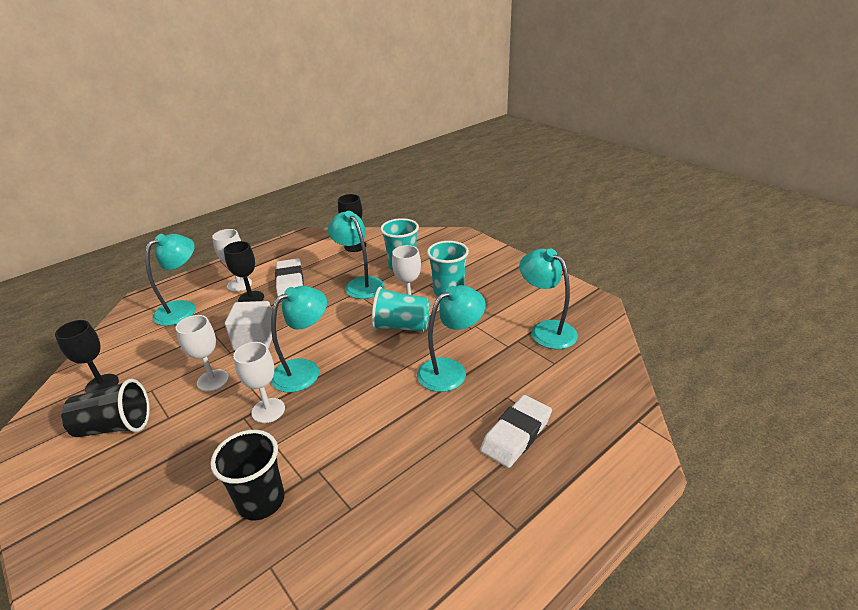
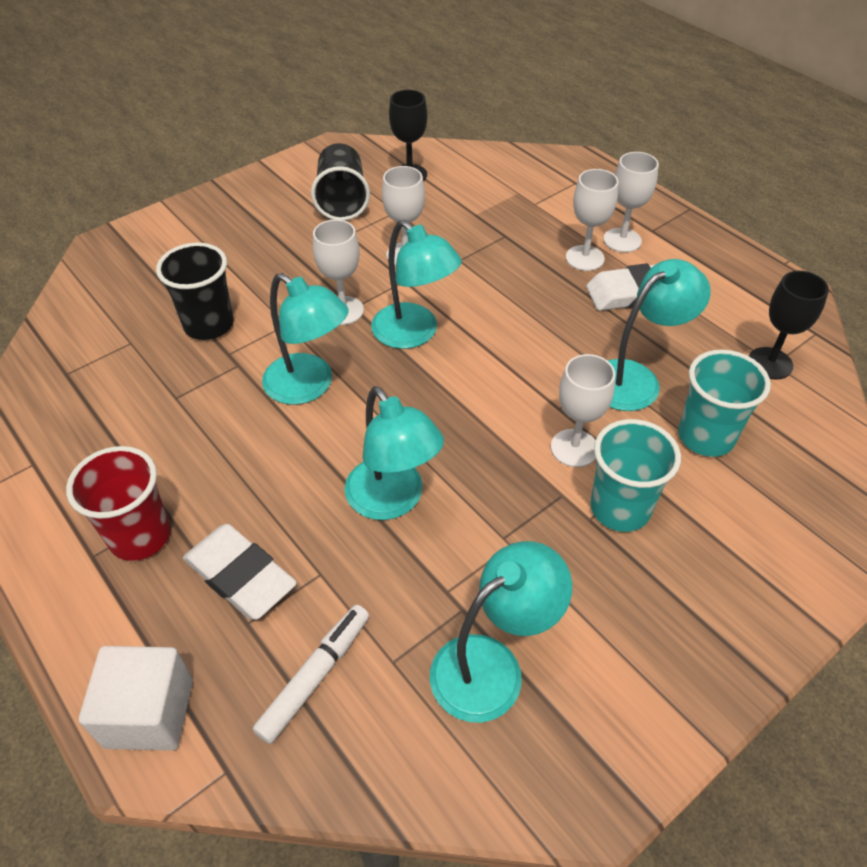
camera: 90 degrees right, 15 degrees up
(183, 309) = (557, 200): turquoise lamp -> turquoise lamp (309, 386)
(251, 298) = (584, 258): black goblet -> white goblet
(255, 339) = (485, 278): white cube -> white cube (149, 713)
(401, 326) = (510, 438): turquoise cup -> none
(494, 500) = (140, 536): none -> red cup
(572, 391) = (315, 676): none -> white marker

